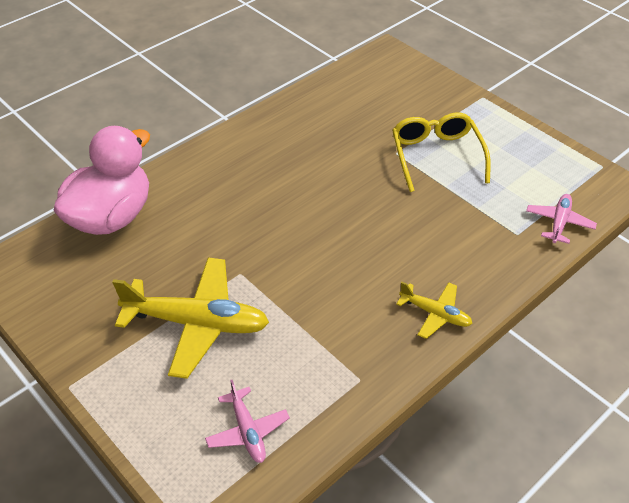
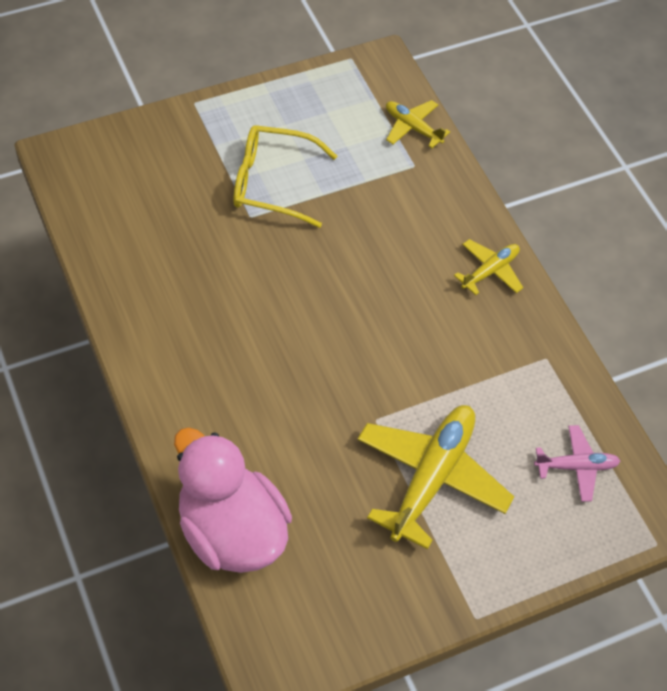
camera: 75 degrees left, 10 degrees up
(559, 223) = (412, 127): pink plane -> yellow plane

